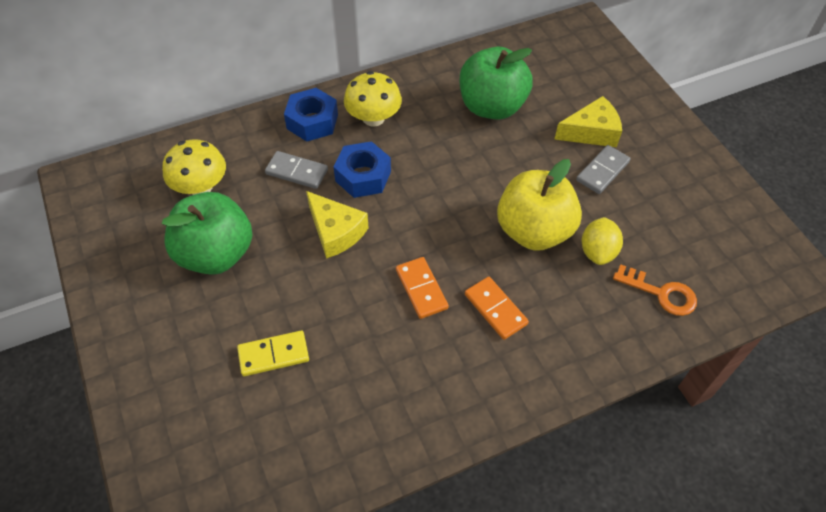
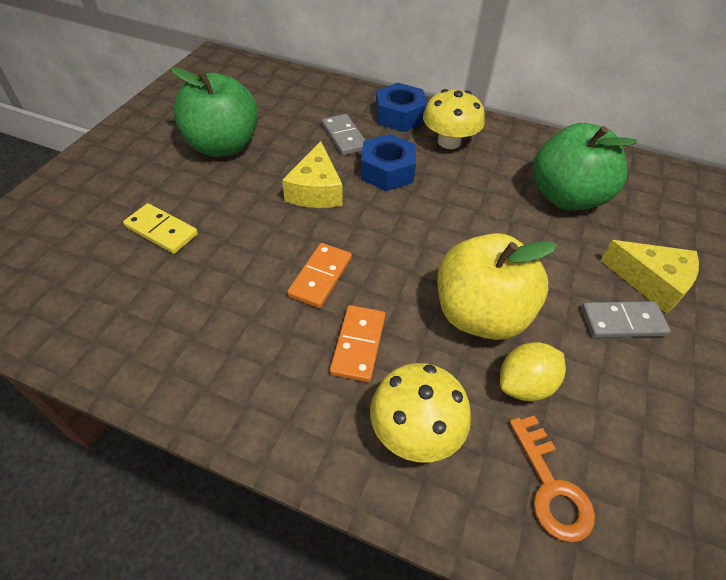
camera: 45 degrees right, 5 degrees down
(200, 186) = (272, 104): yellow mushroom -> yellow mushroom (415, 431)

